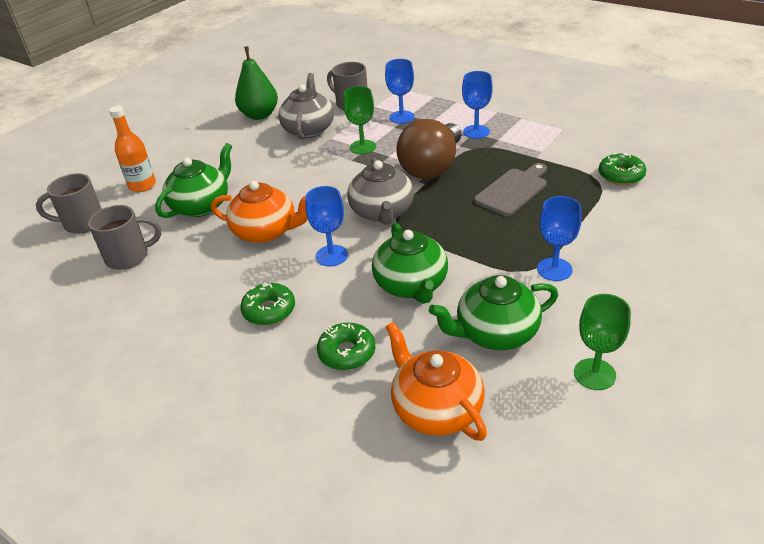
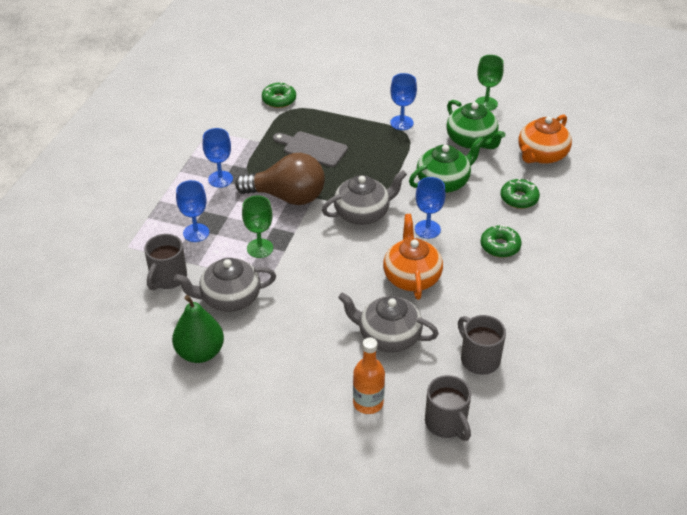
camera: 110 degrees left, 5 degrees up
(201, 205) = (388, 337): green teapot -> grey teapot

